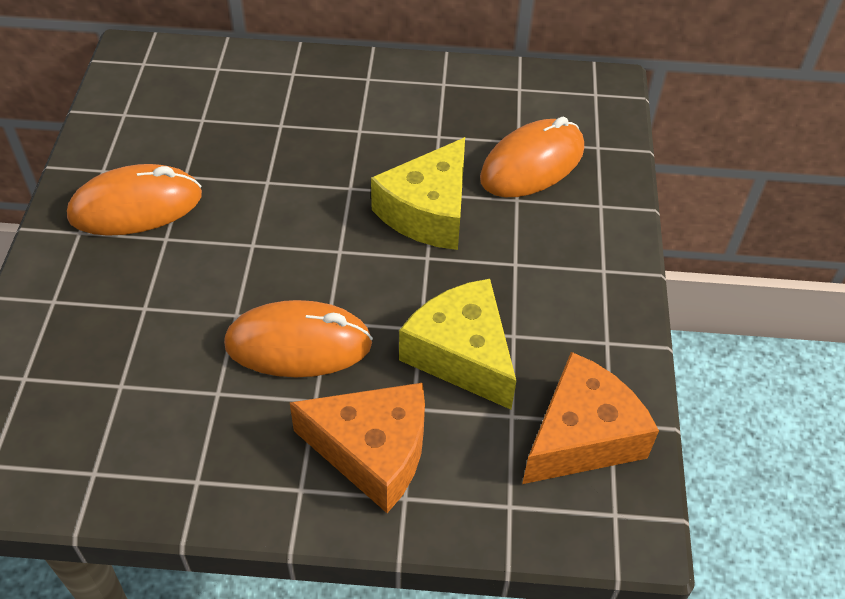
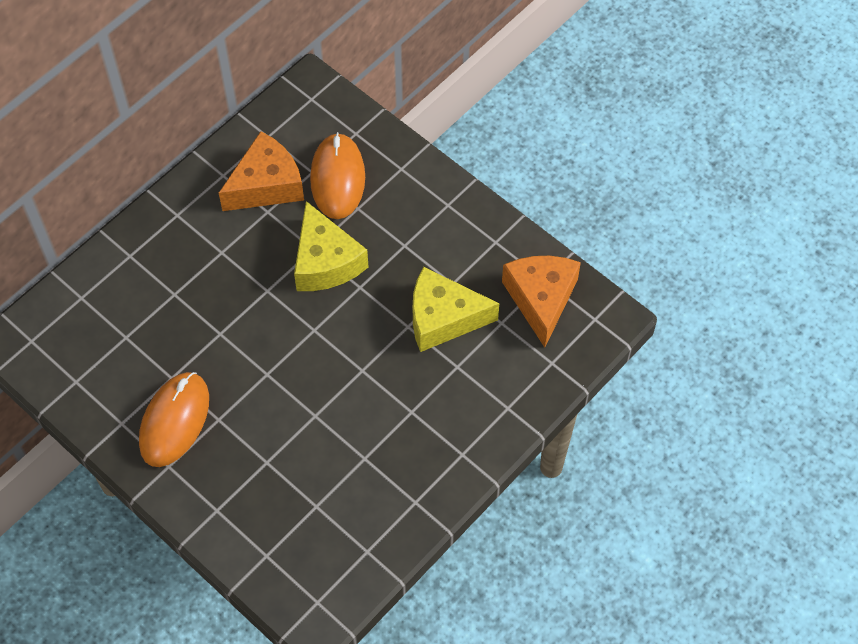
camera: 50 degrees left, 10 degrees up
(298, 344) = (365, 395): orange mouse -> none
(372, 452) = (468, 404): orange cheese -> orange cheese (266, 185)

